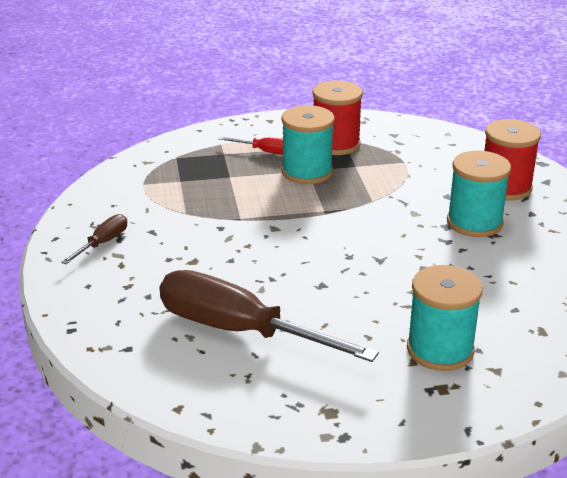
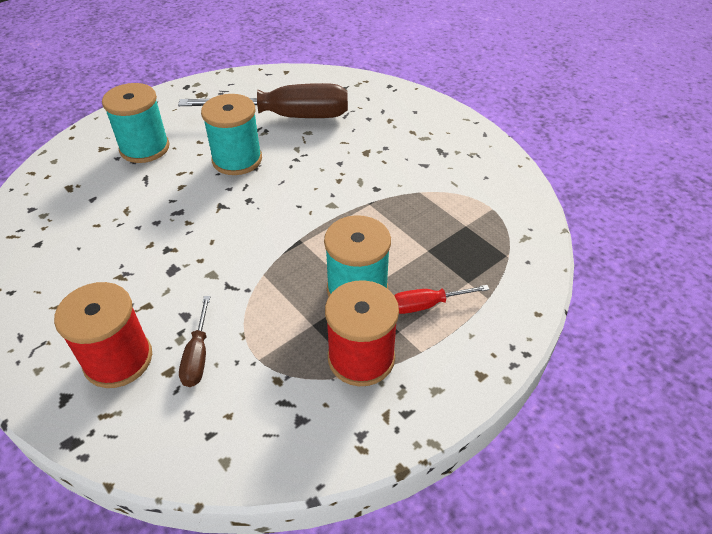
camera: 150 degrees right, 15 degrees up
(103, 243) = (446, 142): brown screwdriver -> brown screwdriver (198, 355)
(474, 222) = (144, 283): turquoise spool -> turquoise spool (237, 160)

